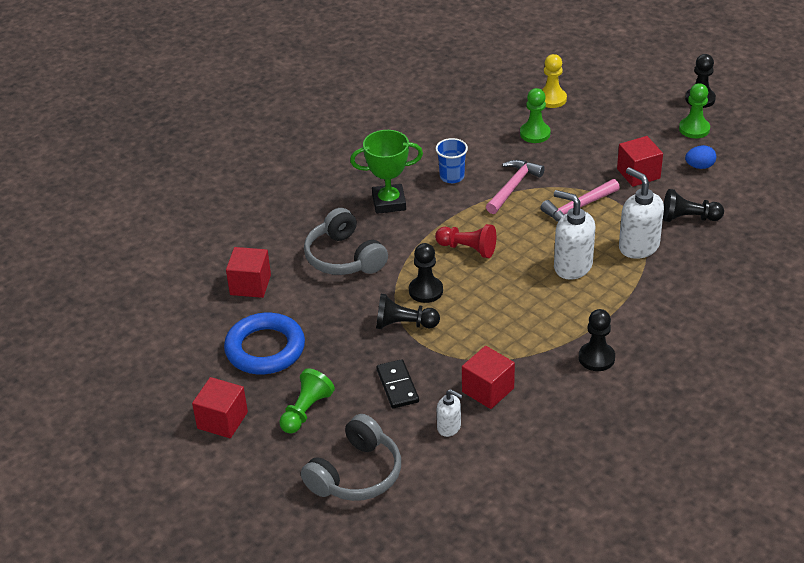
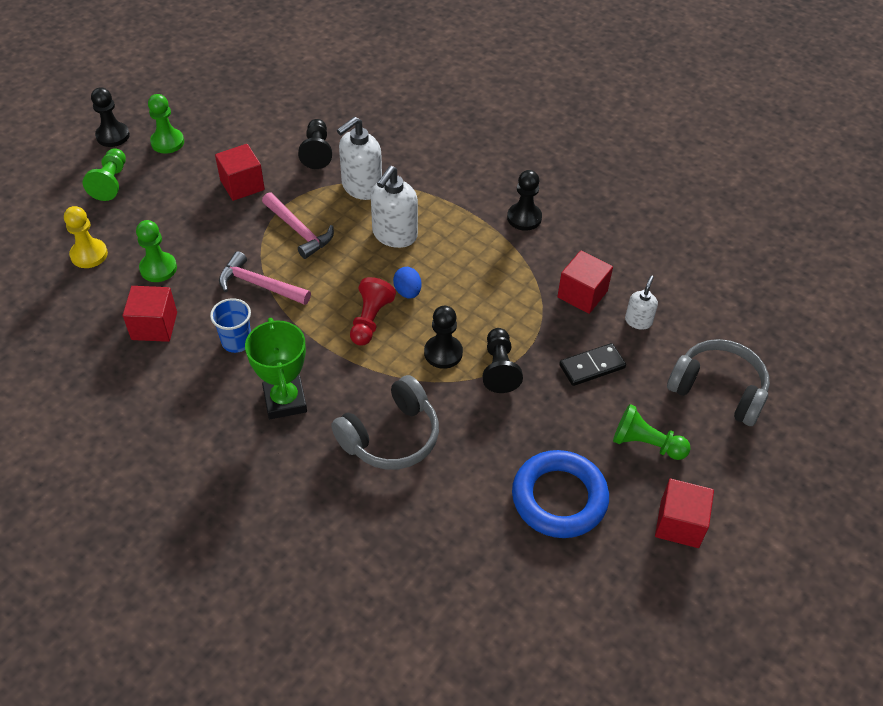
camera: 100 degrees left, 10 degrees up
(250, 285) = (449, 532): red cube -> red cube (154, 326)
(638, 103) = (111, 182): none -> green pawn
(699, 166) = (233, 141): blue egg -> blue egg (407, 292)

